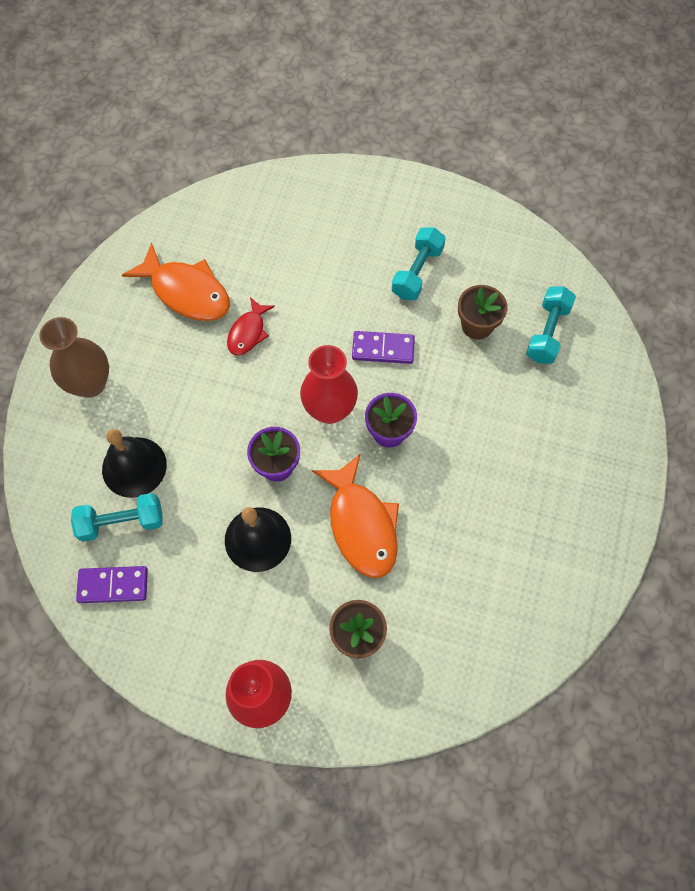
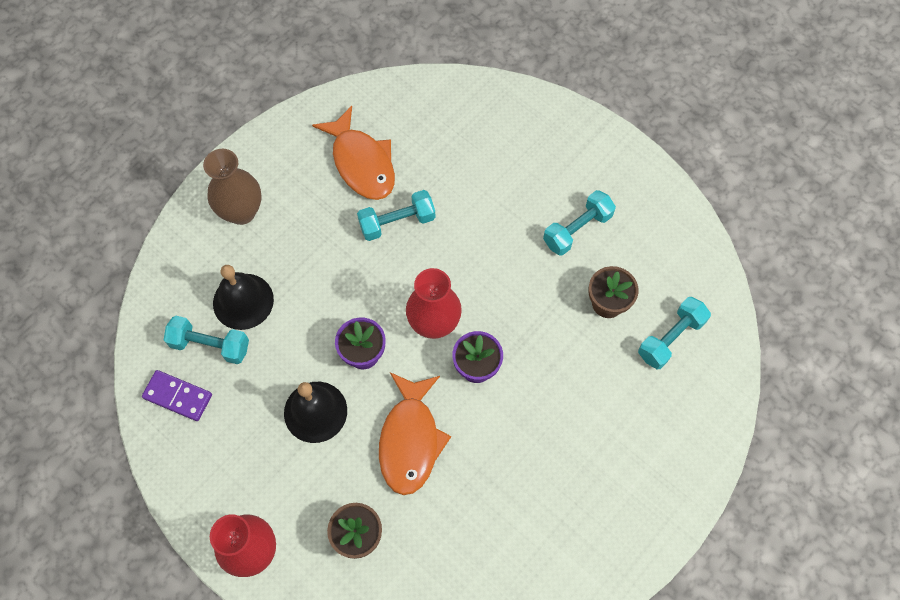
camera: 25 degrees right, 0 degrees up
(248, 332) = (397, 222): red fish -> turquoise dumbbell
(383, 349) = (509, 288): purple domino -> none

